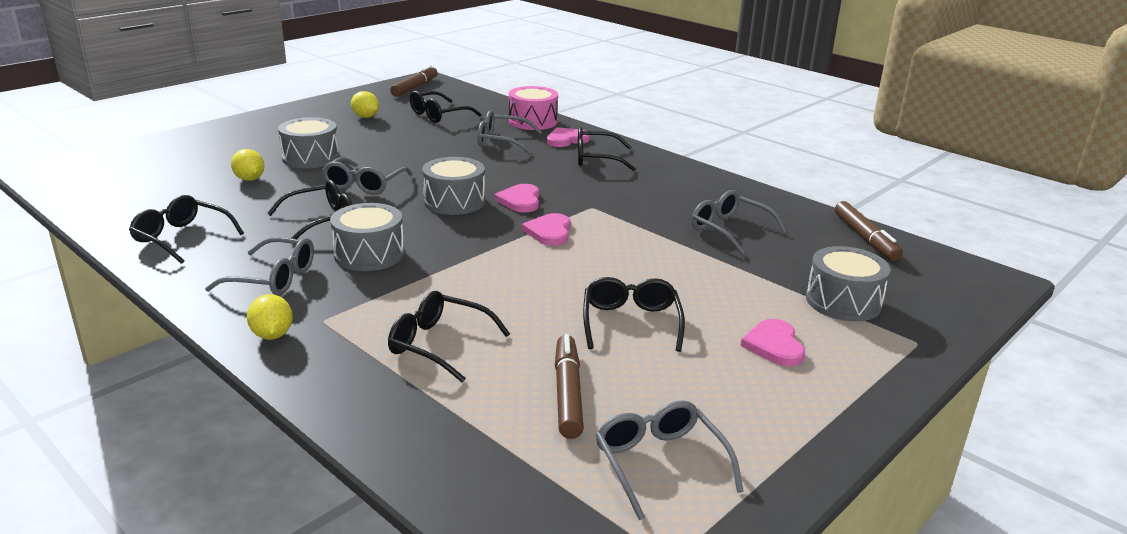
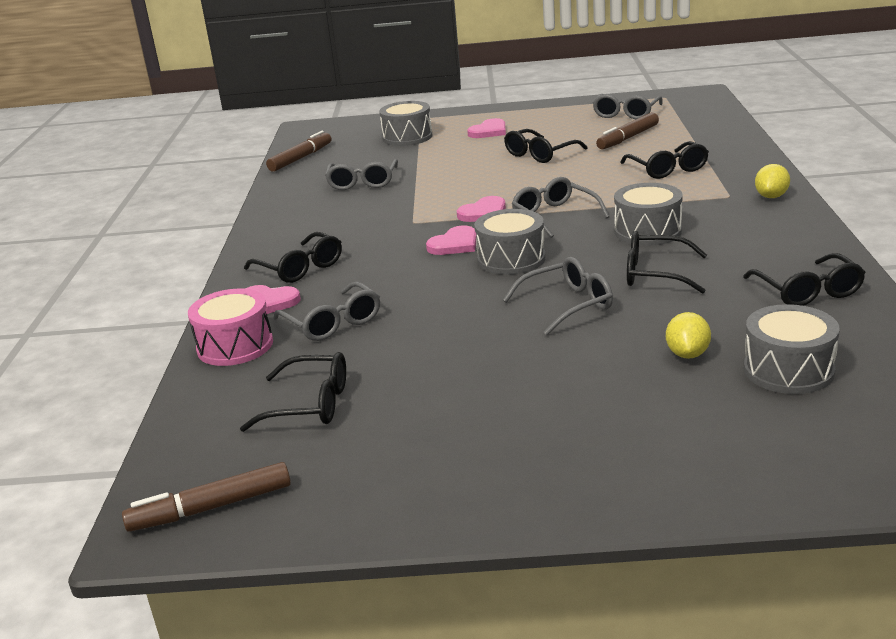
camera: 130 degrees left, 0 degrees up
(273, 278) = (743, 232): grey glasses -> grey glasses (554, 216)
(310, 158) = (581, 370): grey drum -> grey drum (788, 370)
(366, 117) = (407, 440): yellow lemon -> none

